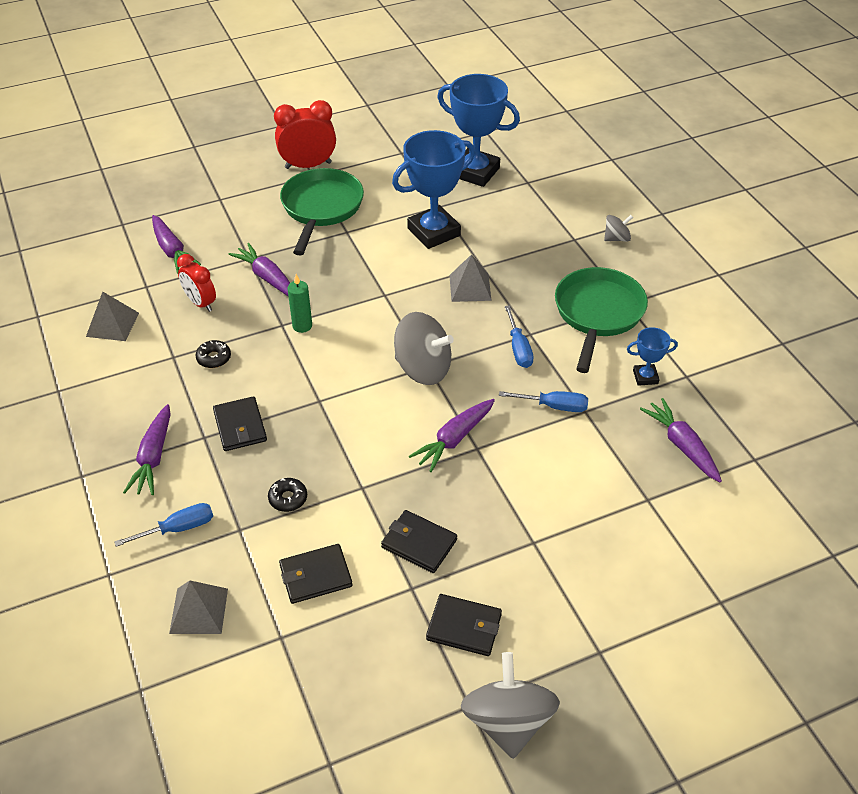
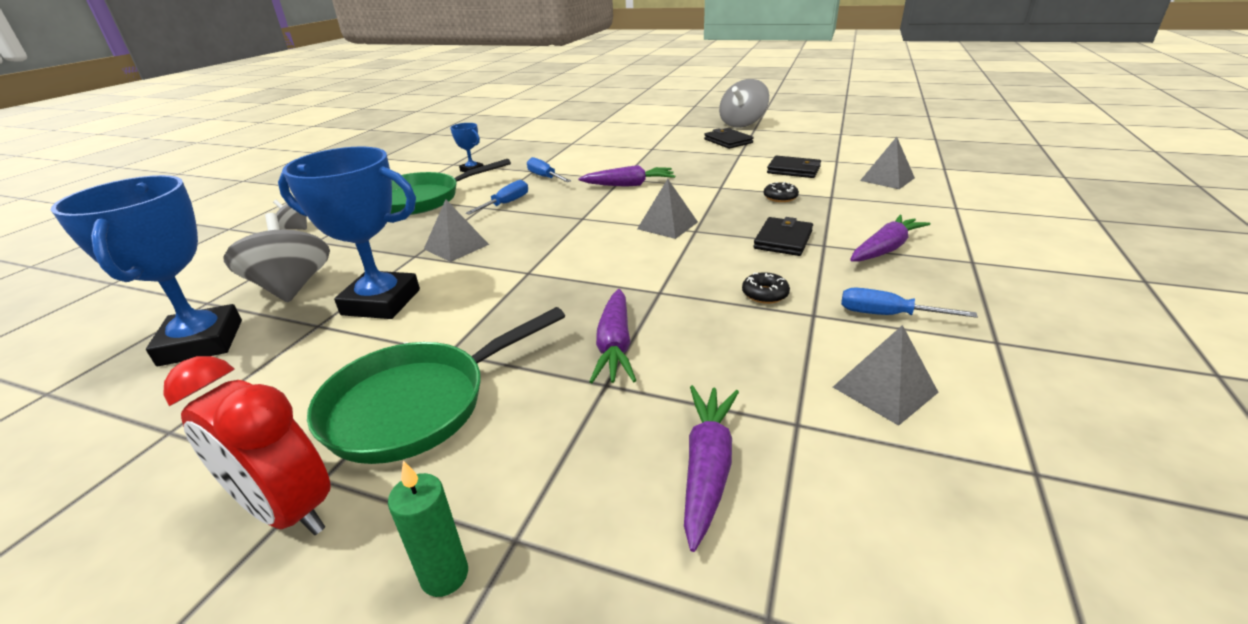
camera: 135 degrees left, 15 degrees down
(178, 529) = (883, 209): blue screwdriver -> blue screwdriver (887, 315)
(200, 303) = (731, 357): red clock -> none
(302, 326) = (640, 282): green candle -> green candle (445, 575)
(348, 395) = (667, 225): none -> grey pyramid
(419, 543) = (714, 163): black wallet -> none
(423, 368) = (588, 218): grey spinning top -> grey spinning top (292, 287)
(682, 446) = (517, 149): purple carrot -> none

